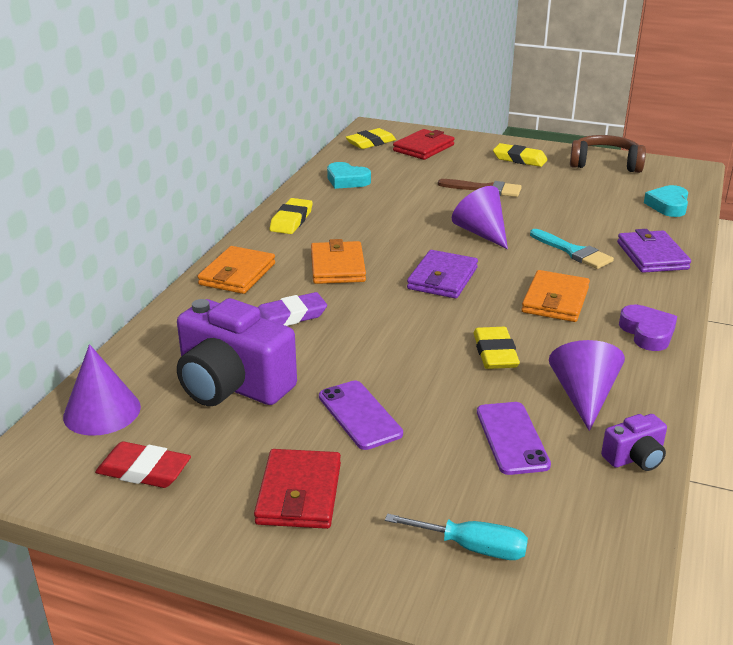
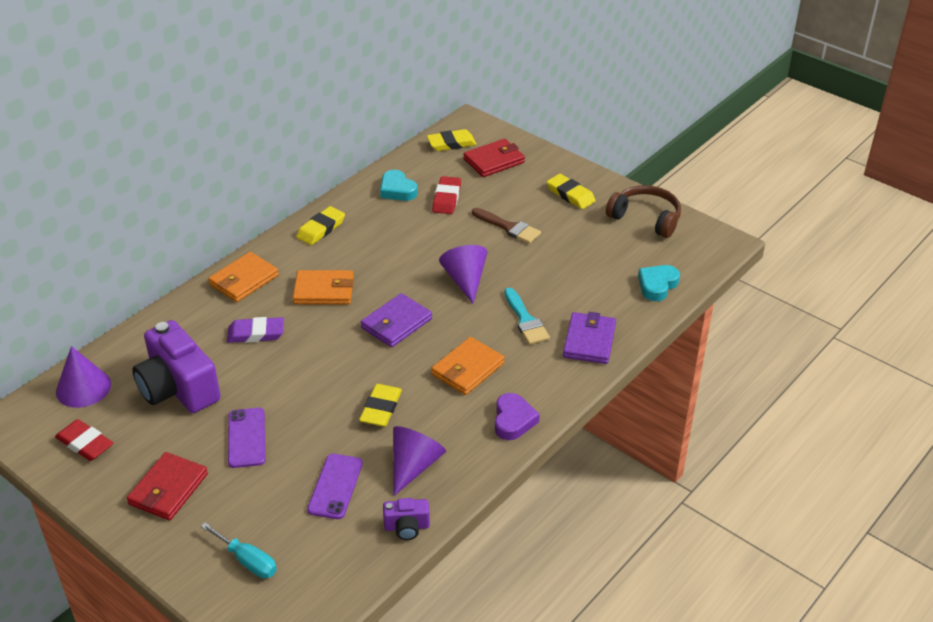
camera: 20 degrees right, 10 degrees up
(337, 267) = (324, 291): orange wallet -> orange wallet turned 75 degrees clockwise
(403, 179) = (446, 198): none -> red eraser

